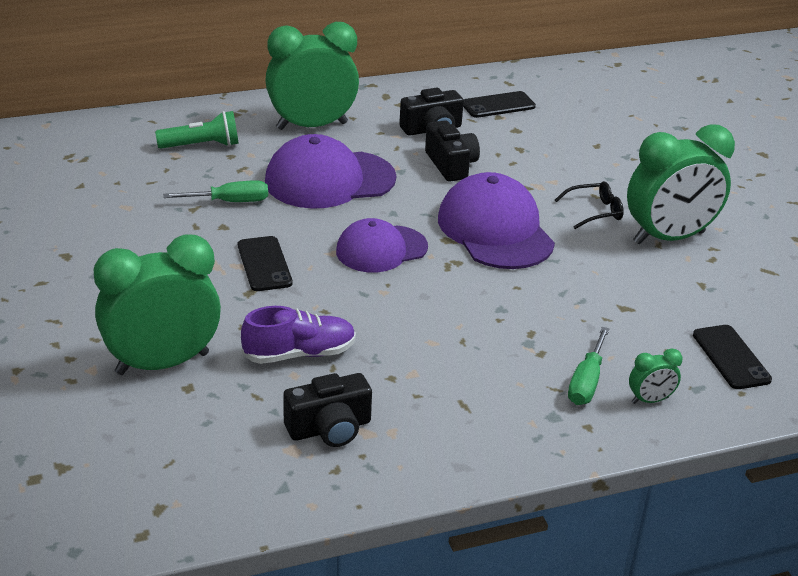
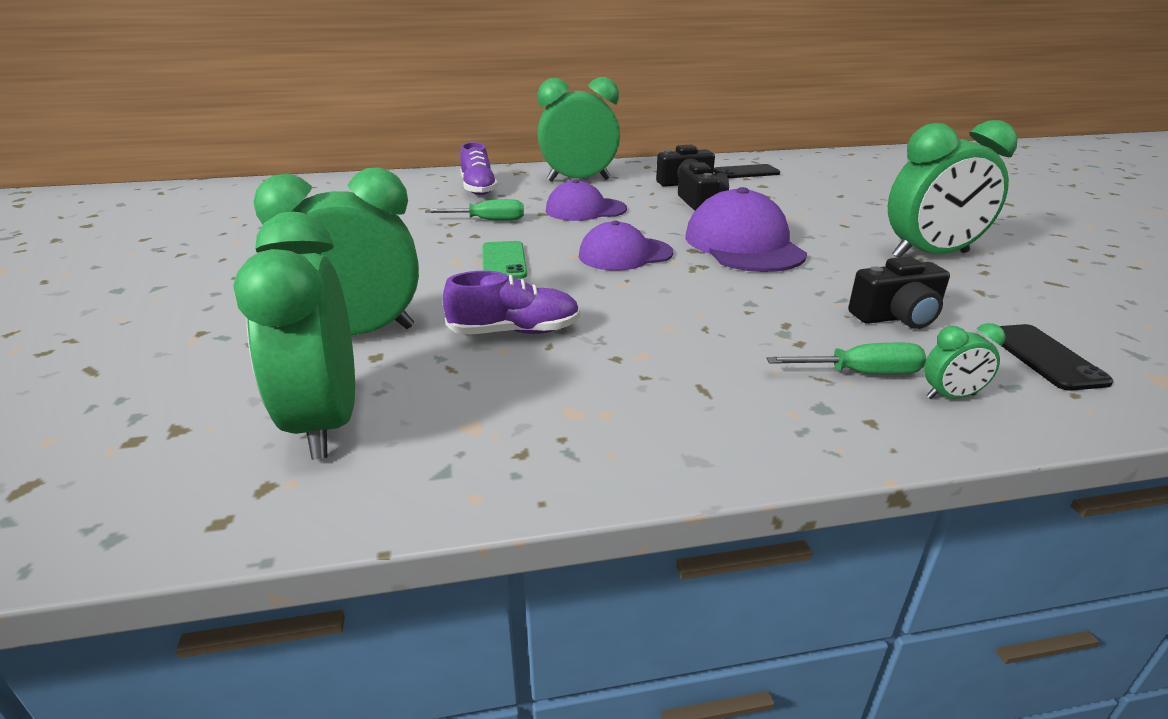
camera: 10 degrees right, 5 degrees down
(177, 453) = (326, 423): none -> green clock
(202, 145) = (478, 189): green flashlight -> purple shoe
(264, 264) = (503, 261): black phone -> green phone
(329, 180) = (585, 210): purple cap -> purple cap, size x0.66
(329, 428) = (527, 405): black camera -> black camera (896, 317)
(586, 382) = (861, 373): green screwdriver -> green screwdriver turned 120 degrees counterclockwise
(594, 212) = (845, 235): black glasses -> none

